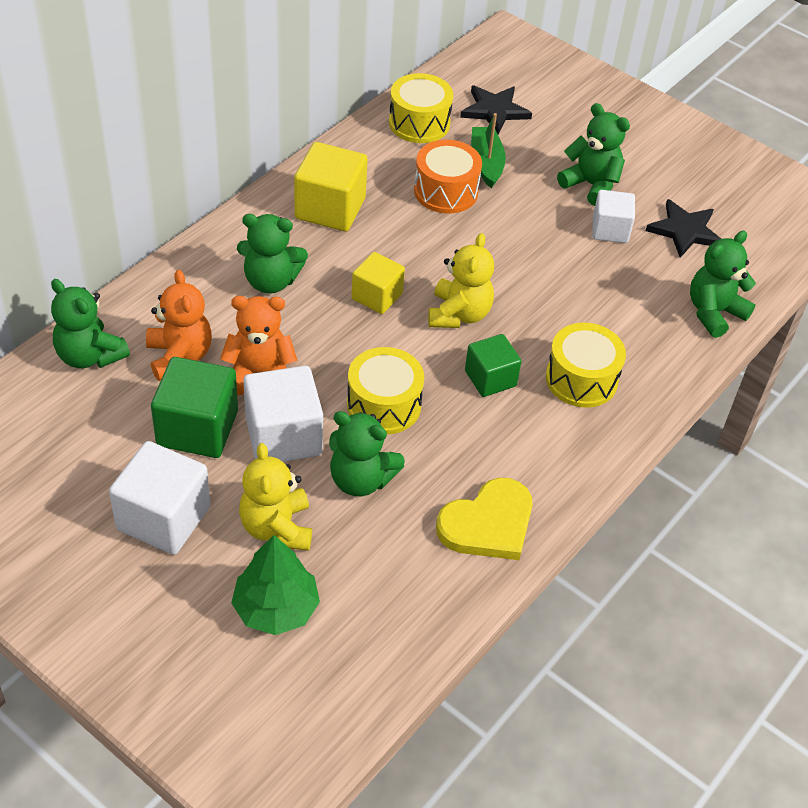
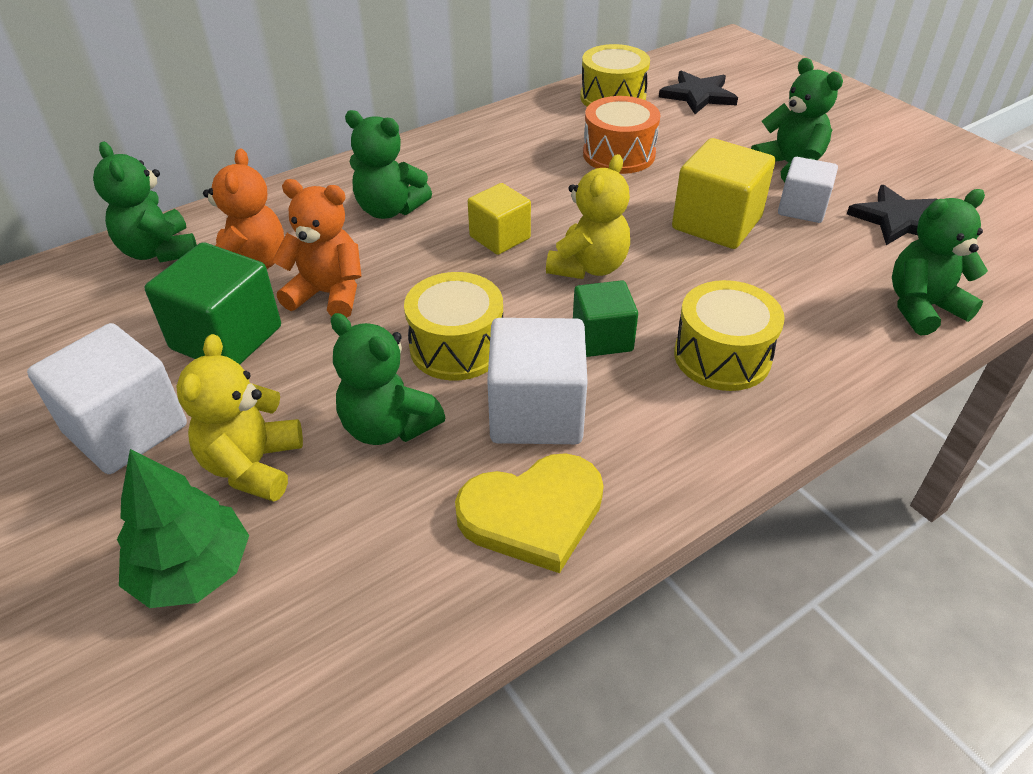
camera: 20 degrees right, 5 degrees down
(283, 436) = (319, 362): white cube -> white cube (536, 412)
(330, 208) = (486, 155): yellow cube -> yellow cube (716, 223)
(486, 163) = (673, 135): green boat -> none

